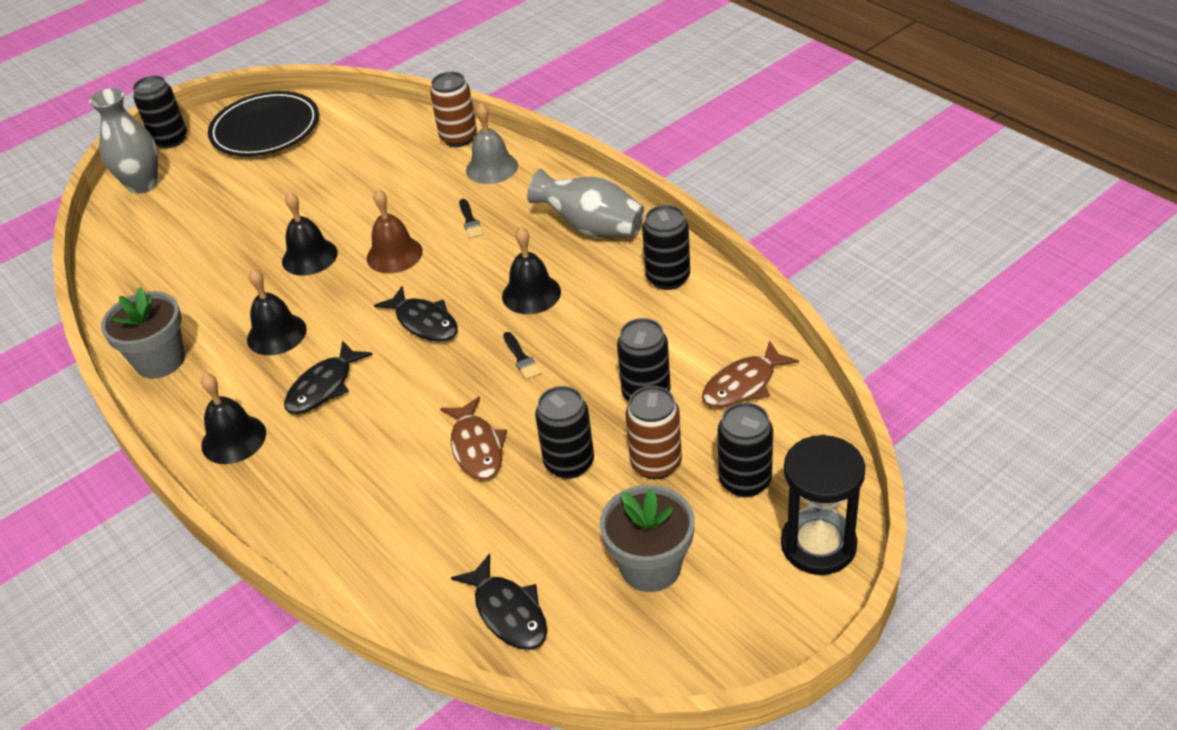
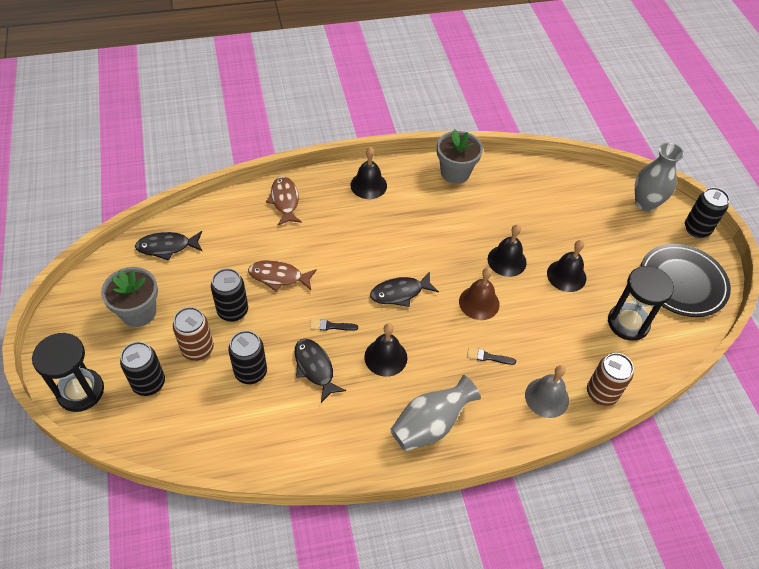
camera: 110 degrees right, 10 degrees up
(276, 334) = (441, 224): black bell -> black bell (566, 275)
(323, 387) = (379, 230): black fish -> black fish (315, 368)
(350, 147) = (628, 323): none -> black hourglass
(668, 278) = (343, 442): black can -> none
(743, 385) = (215, 427): brown fish -> brown fish (285, 201)

